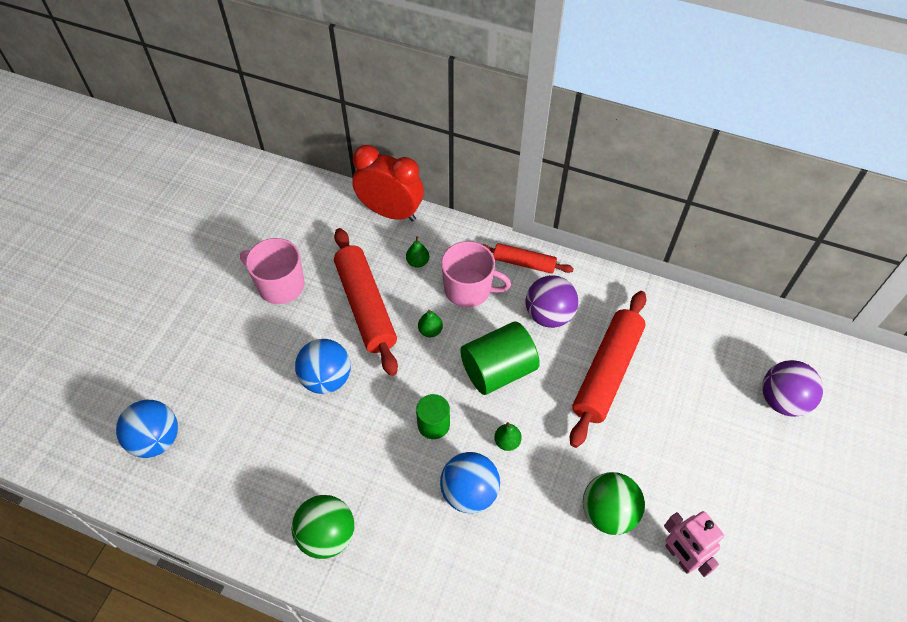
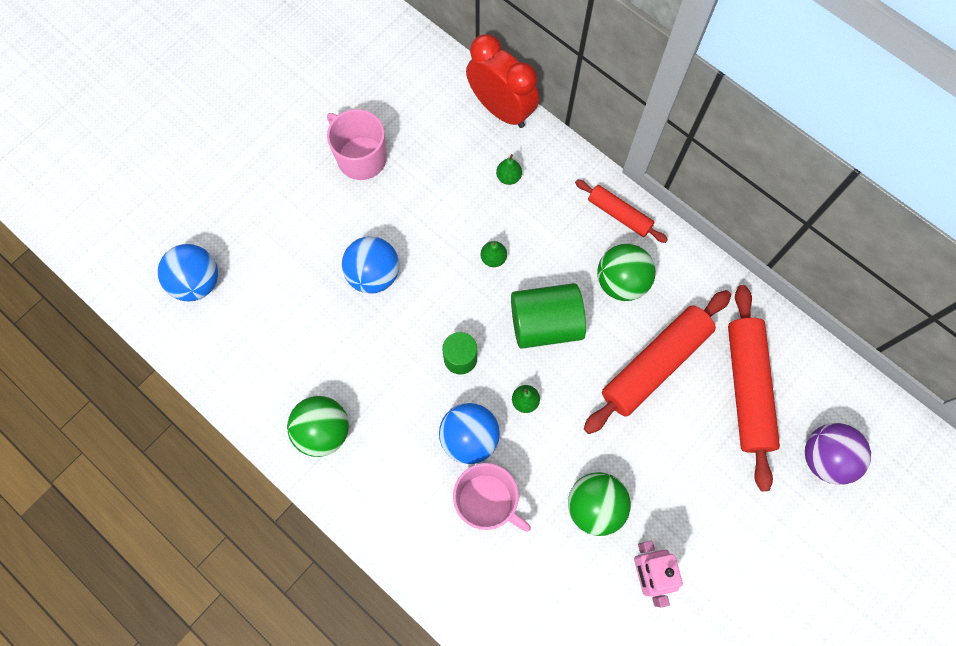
camera: 20 degrees right, 15 degrees up
(366, 306) = (438, 209): red rolling pin -> red rolling pin (747, 388)
(469, 289) = (550, 225): pink mug -> pink mug (487, 502)
(549, 315) = (621, 282): purple ball -> green ball

